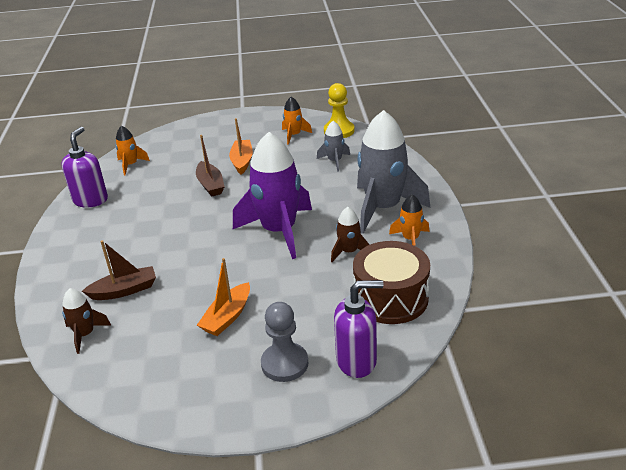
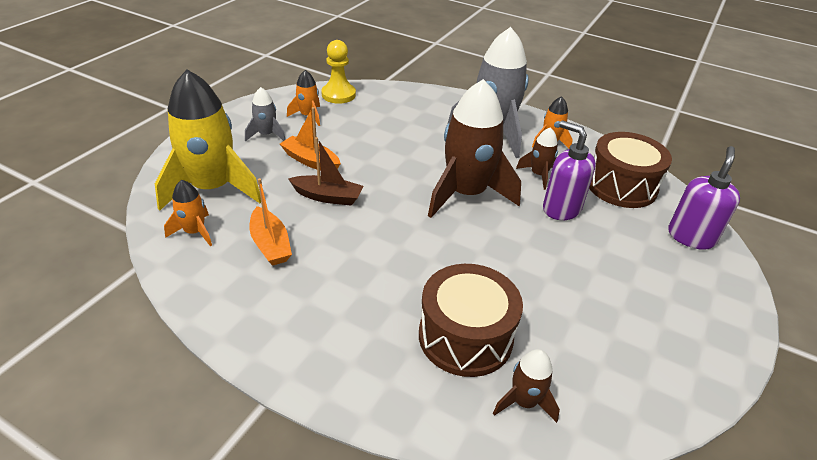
camera: 60 degrees left, 5 degrees up
(91, 200) = (229, 294): purple soap dispenser -> purple soap dispenser (561, 208)
(124, 290) = (465, 336): brown boat -> brown drum
(174, 149) = (212, 188): none -> yellow rocket
(227, 317) = (577, 281): orange boat -> orange boat (270, 244)
(279, 231) = (466, 194): purple rocket -> brown rocket
(284, 364) = (671, 275): grey pawn -> none
(334, 161) = (387, 119): grey rocket -> grey rocket (266, 135)

